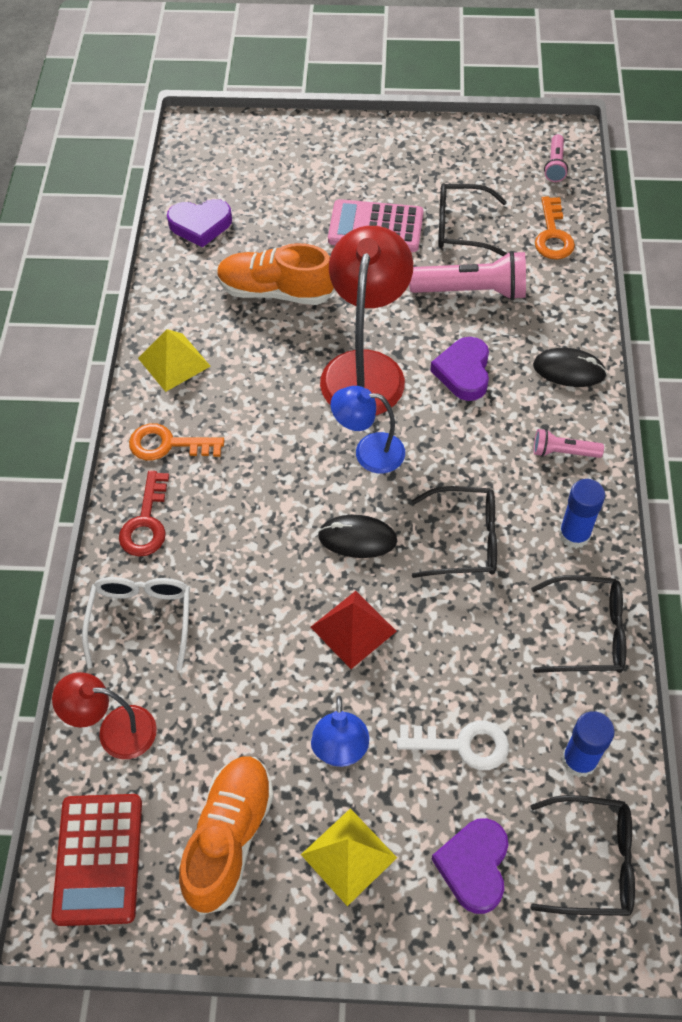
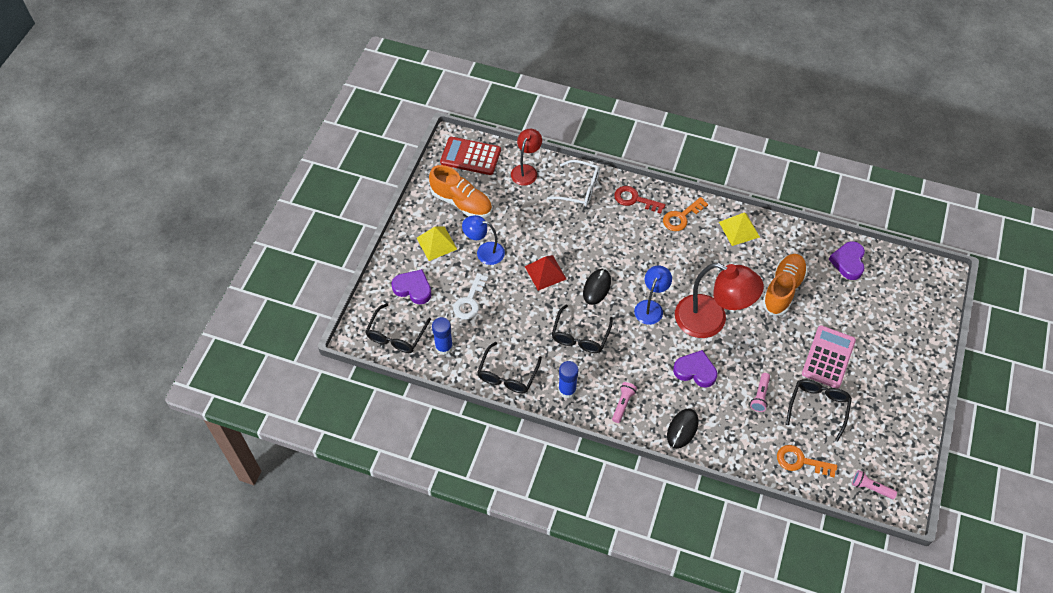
camera: 105 degrees right, 0 degrees up
(168, 444) = (681, 217): orange key -> orange key turned 150 degrees counterclockwise
(472, 291) = (760, 396): pink flashlight -> pink flashlight, size x0.53

